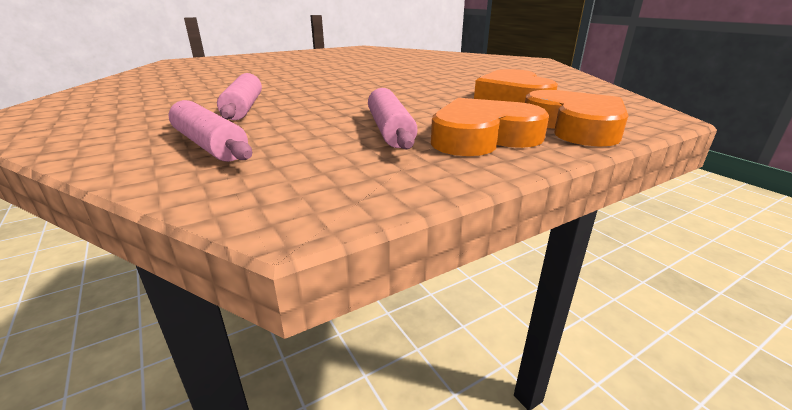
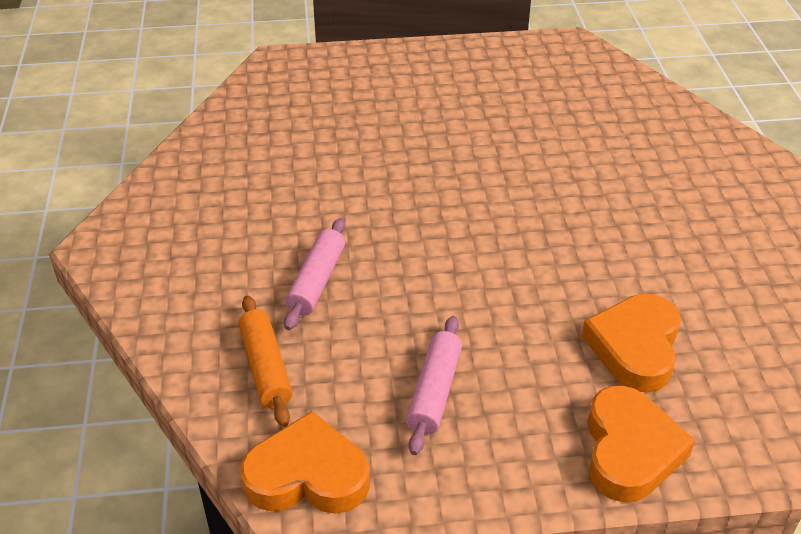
camera: 25 degrees right, 15 degrees up
(209, 145) = (265, 368): pink rolling pin -> orange rolling pin
(483, 137) = (513, 439): orange heart -> orange heart (307, 475)

